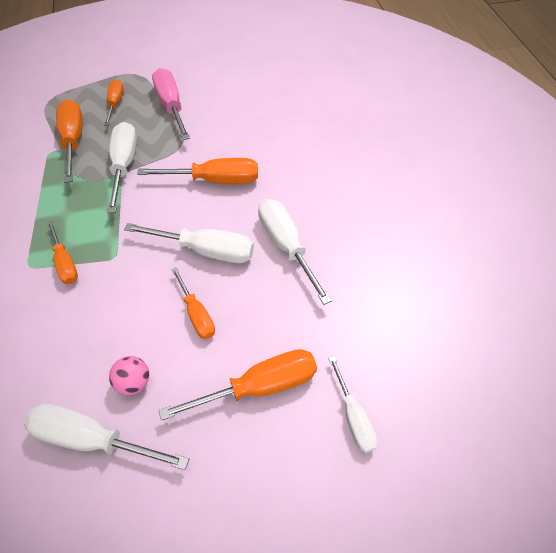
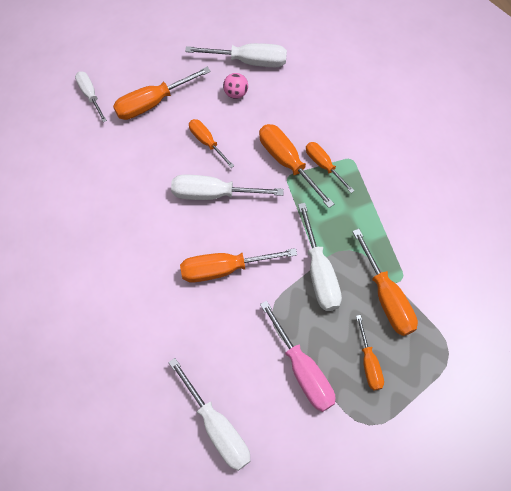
camera: 170 degrees right, 10 degrees up
(106, 272) = (287, 162): none -> orange screwdriver
(286, 246) = (146, 208): white screwdriver -> white screwdriver (217, 427)

